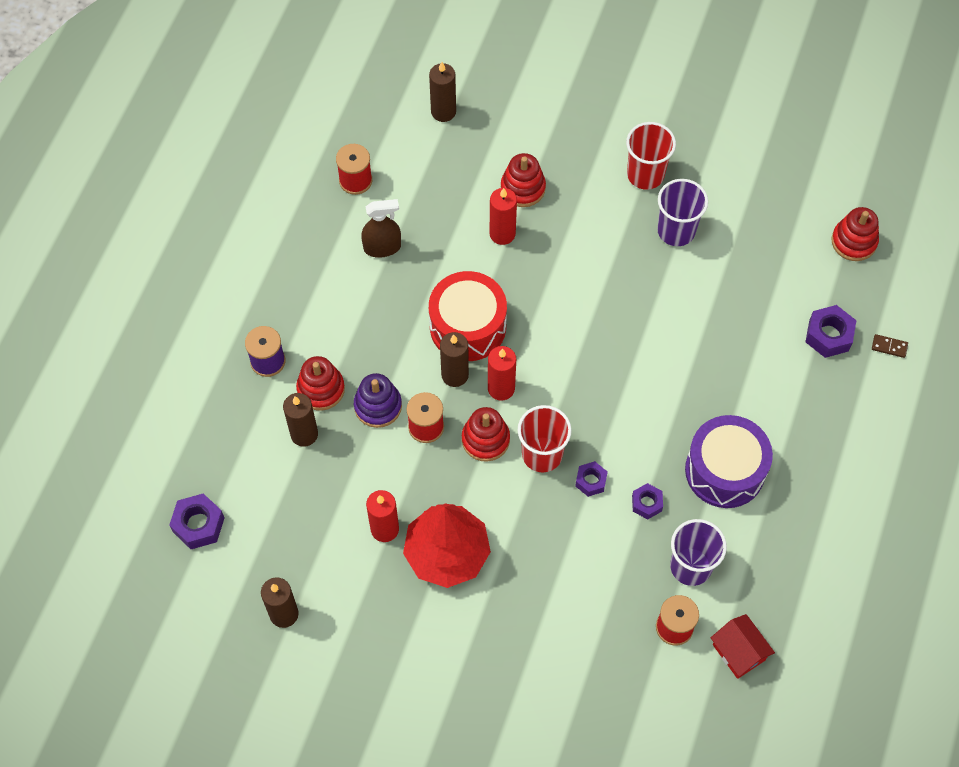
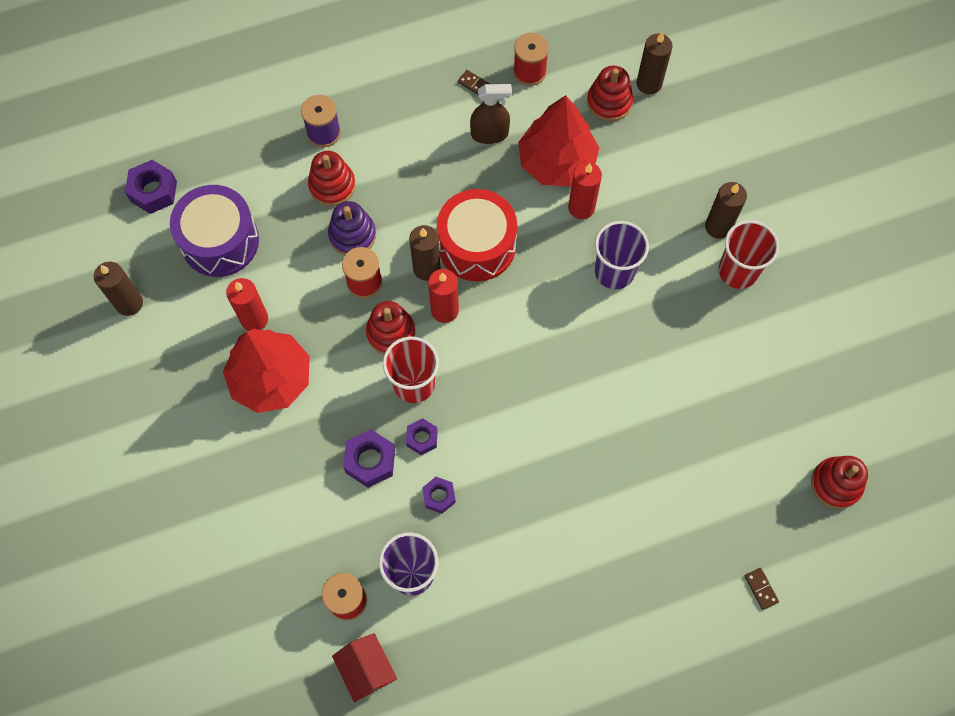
camera: 50 degrees right, 5 degrees up
(304, 434) = (285, 203): brown candle -> brown candle (718, 227)
(330, 225) = (475, 85): none -> brown domino
(382, 247) = (489, 134): brown spray bottle -> brown spray bottle turned 45 degrees counterclockwise
(449, 221) = (557, 162): none -> red tree
(523, 188) = (636, 191): red stacking toy -> red stacking toy (609, 102)
(676, 230) = (708, 333): purple cup -> purple cup (614, 271)
(724, 470) = (521, 536): purple drum -> purple drum (220, 241)
(738, 652) = (367, 669): red house -> red house turned 45 degrees counterclockwise
(828, 335) = (724, 529): purple nut -> purple nut (370, 461)

